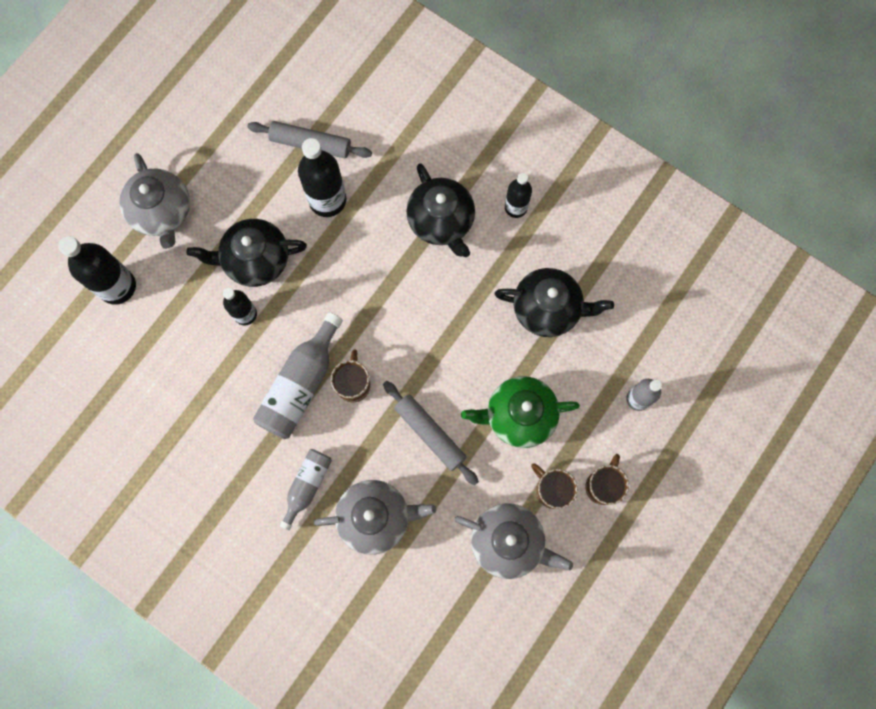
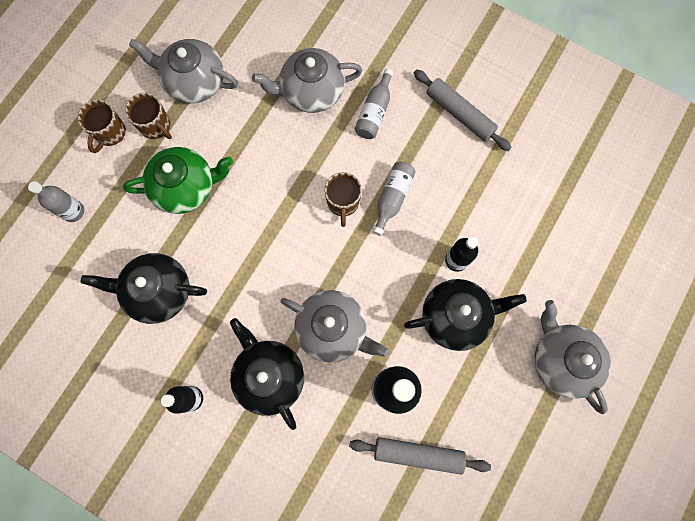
camera: 175 degrees right, 0 degrees up
(117, 286) = (587, 277): black bottle -> none
(301, 384) = (392, 198): grey bottle -> grey bottle, size x0.61
(377, 258) = (333, 329): none -> grey teapot
(430, 433) = (268, 164): grey rolling pin -> grey rolling pin (459, 114)

